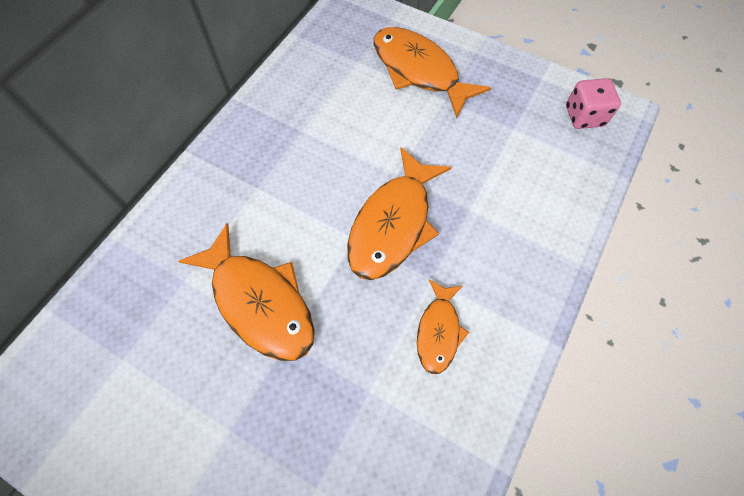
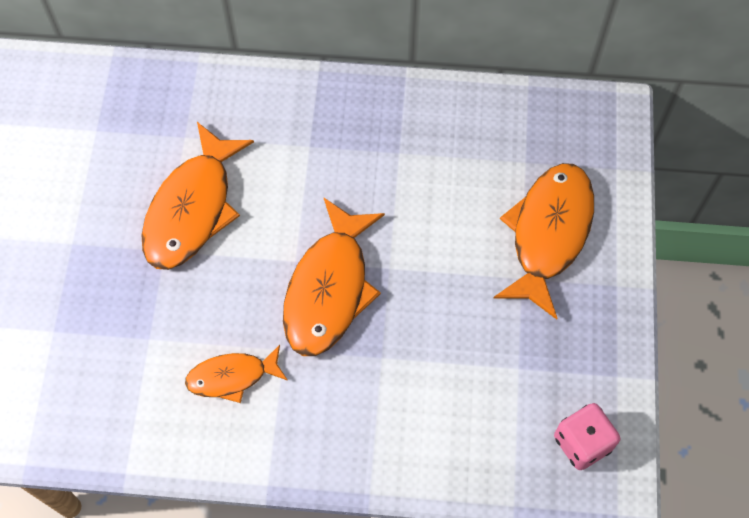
camera: 65 degrees right, 0 degrees up
(393, 224) = (329, 289): orange fish -> orange fish turned 75 degrees counterclockwise

